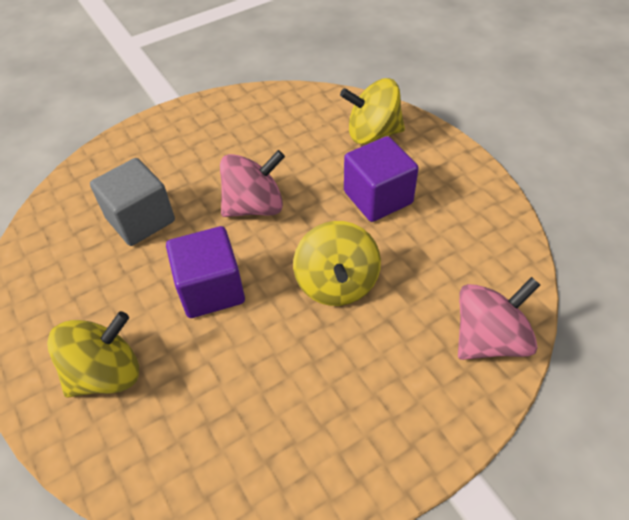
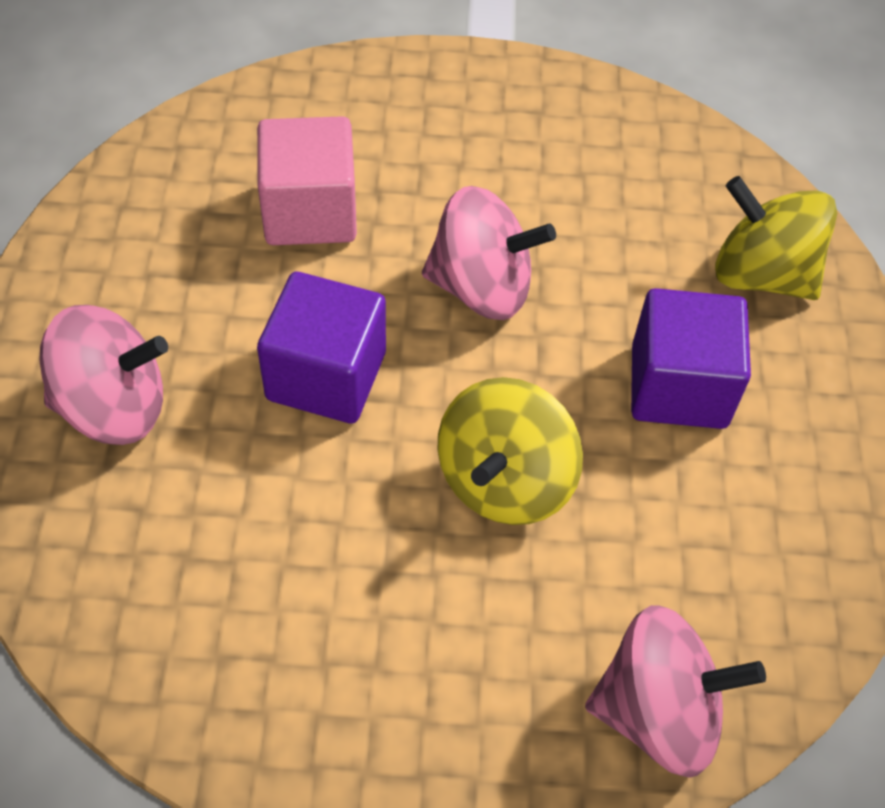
camera: 30 degrees right, 5 degrees up
(106, 373) = (113, 406): yellow spinning top -> pink spinning top
(140, 220) = (310, 212): grey cube -> pink cube

